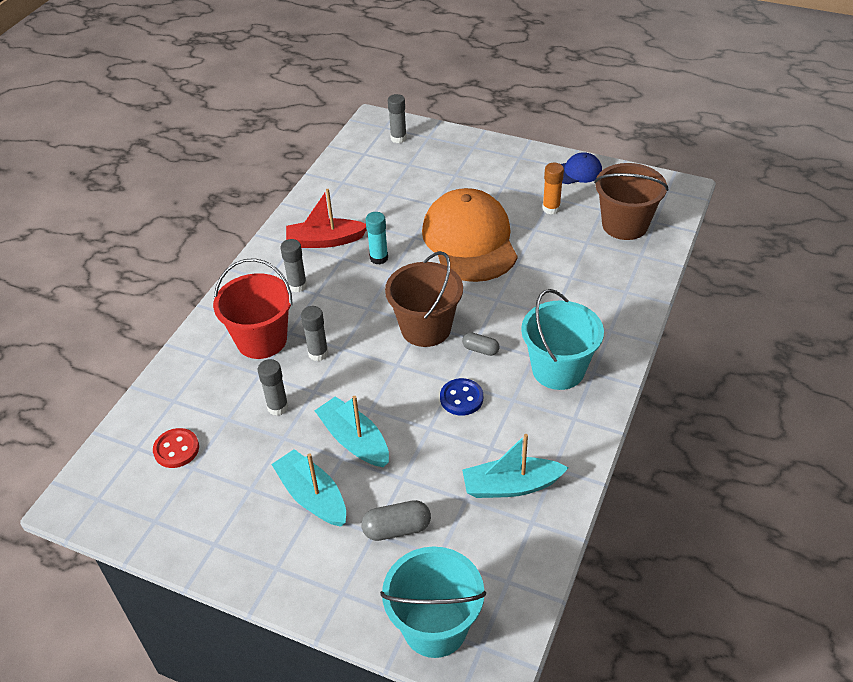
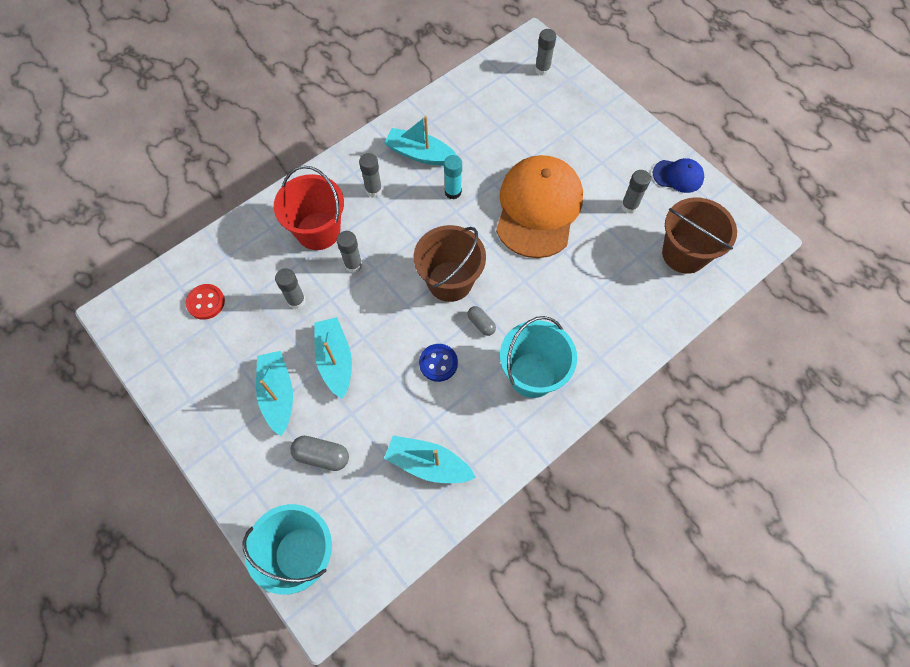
camera: 25 degrees right, 20 degrees up
(325, 241) = (420, 154): red boat -> turquoise boat
(551, 208) = (629, 206): orange glue stick -> grey glue stick

